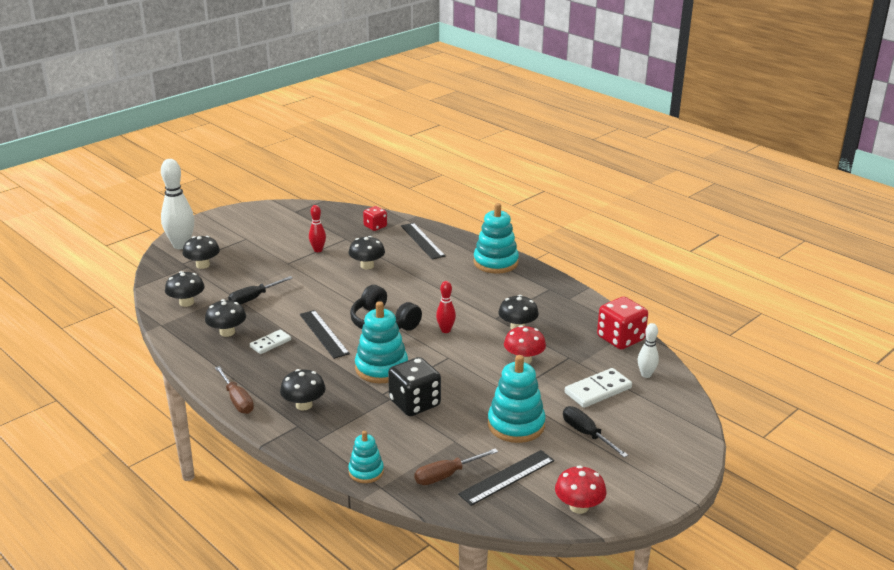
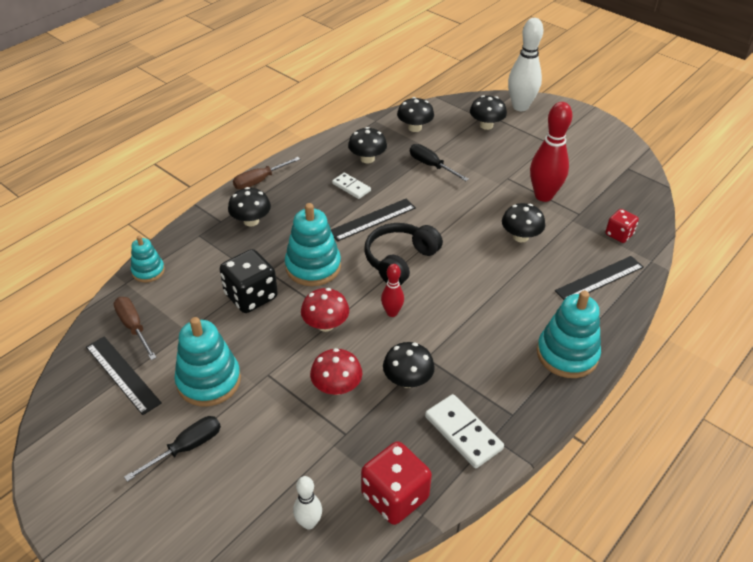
camera: 85 degrees right, 15 degrees up
(318, 250) = (543, 195): red bowling pin -> red bowling pin, size x1.88
(579, 507) = (64, 436): red mushroom -> red mushroom (325, 324)
(598, 390) = (273, 463): white domino -> white domino (463, 433)

